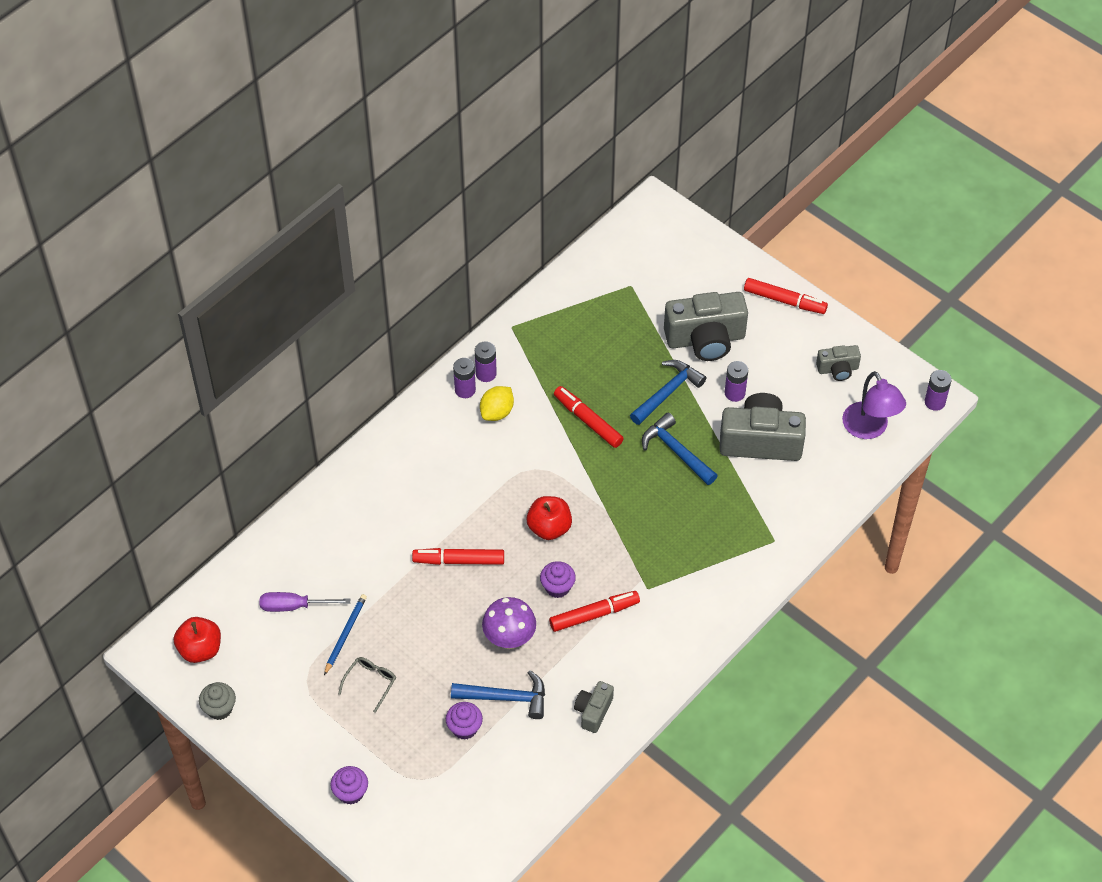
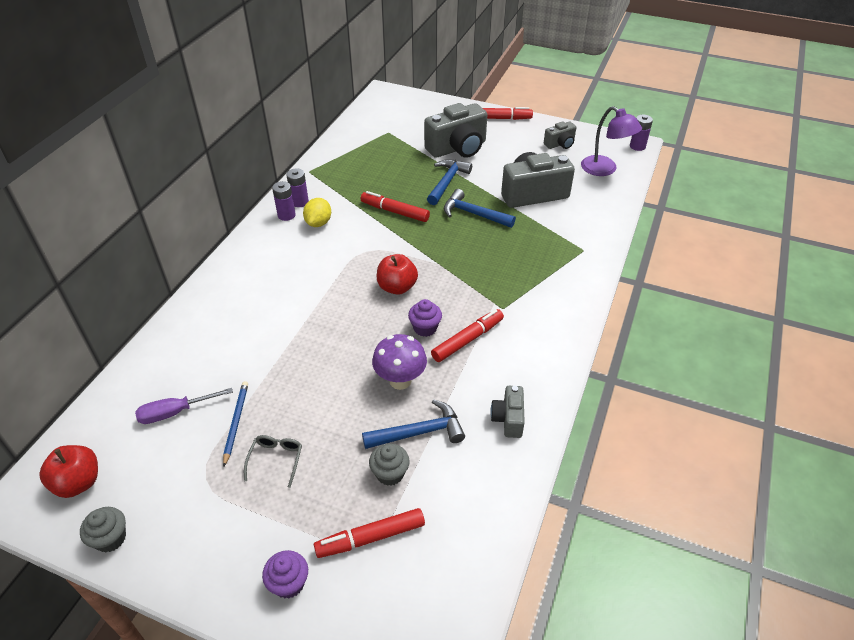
camera: 20 degrees left, 10 degrees down
(459, 560) = (327, 331): red marker -> red marker (371, 537)
(464, 728) = (390, 473): purple cupcake -> grey cupcake
(734, 393) = (496, 172): purple battery -> none

